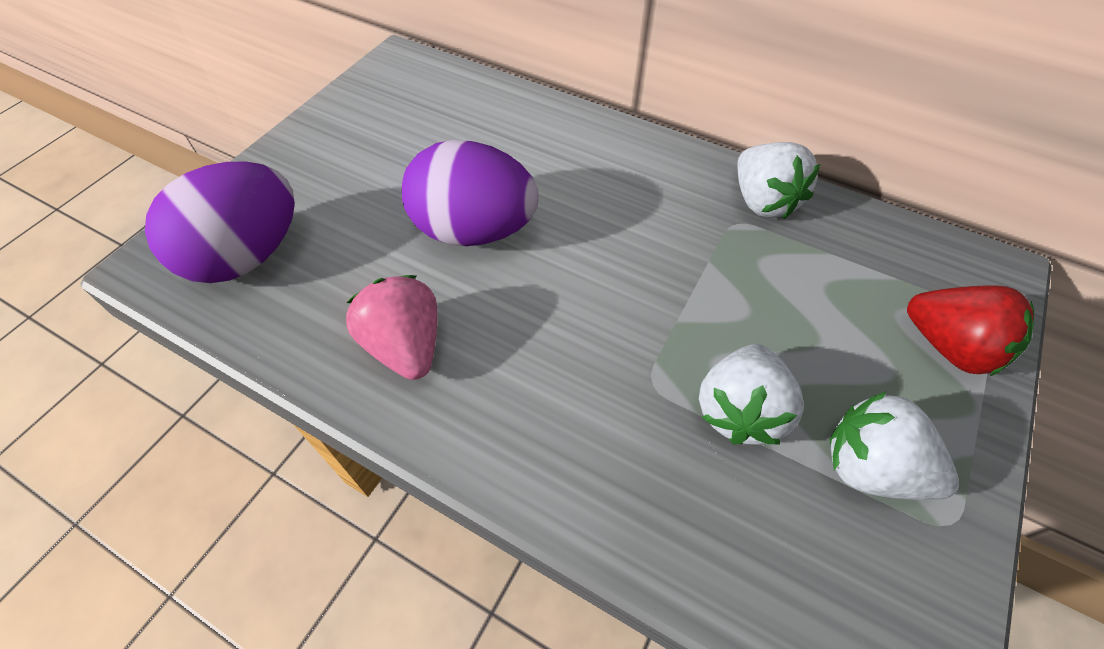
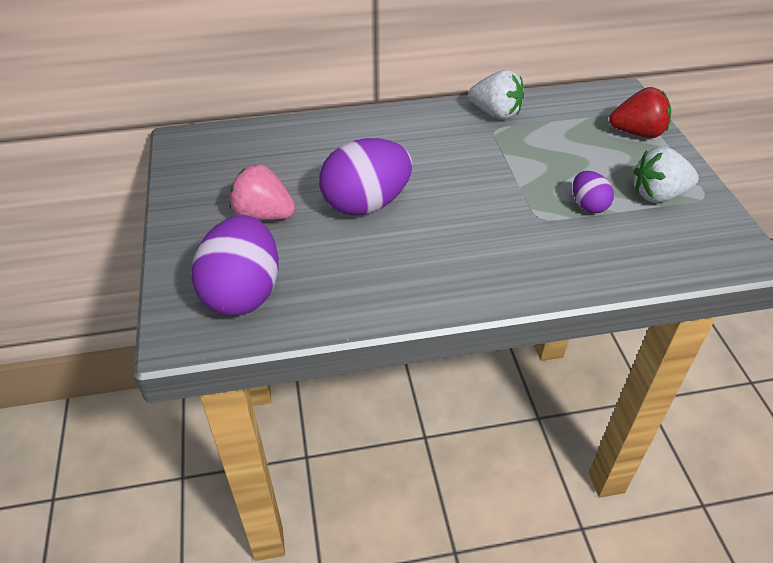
camera: 40 degrees left, 10 degrees down
(405, 346) = (403, 275): pink strawberry -> pink strawberry (263, 215)
(739, 410) = (588, 205): white strawberry -> purple egg

